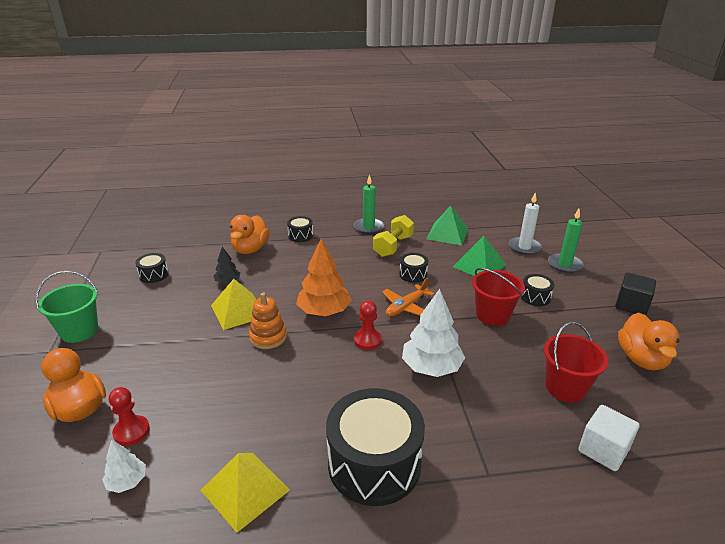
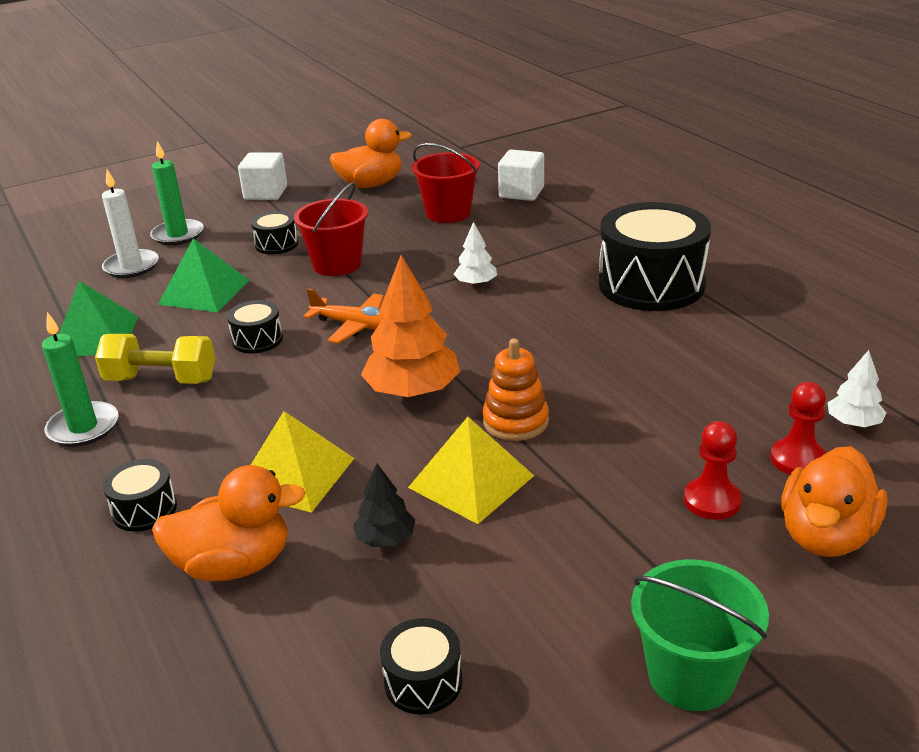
camera: 110 degrees left, 0 degrees up
(245, 490) = (765, 343): yellow pyramid -> yellow pyramid (295, 475)
(367, 340) = (457, 336): red pawn -> red pawn (712, 501)
(431, 367) = (476, 284): white tree -> white tree, size x0.53
(631, 305) = (265, 193): black cube -> white cube

